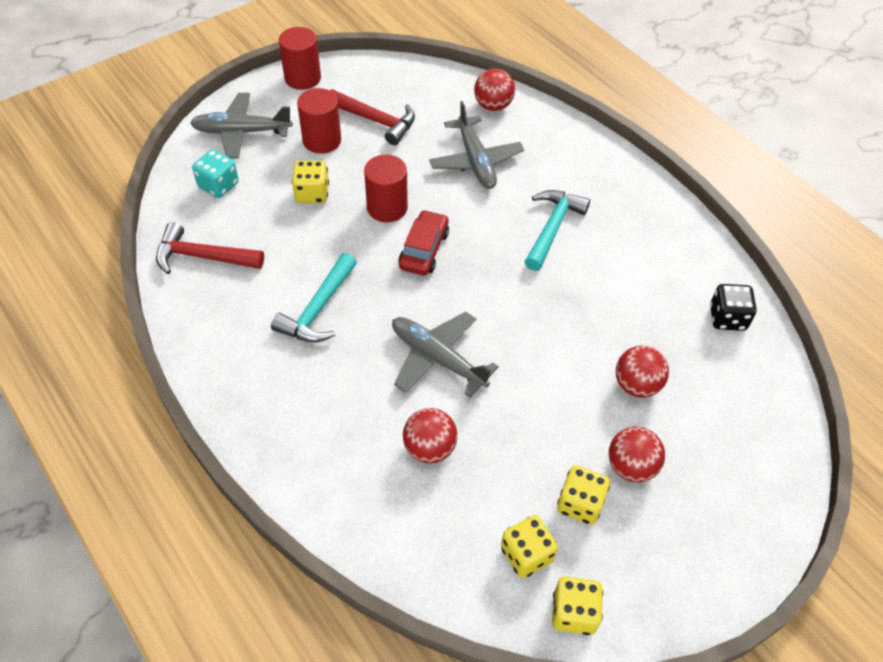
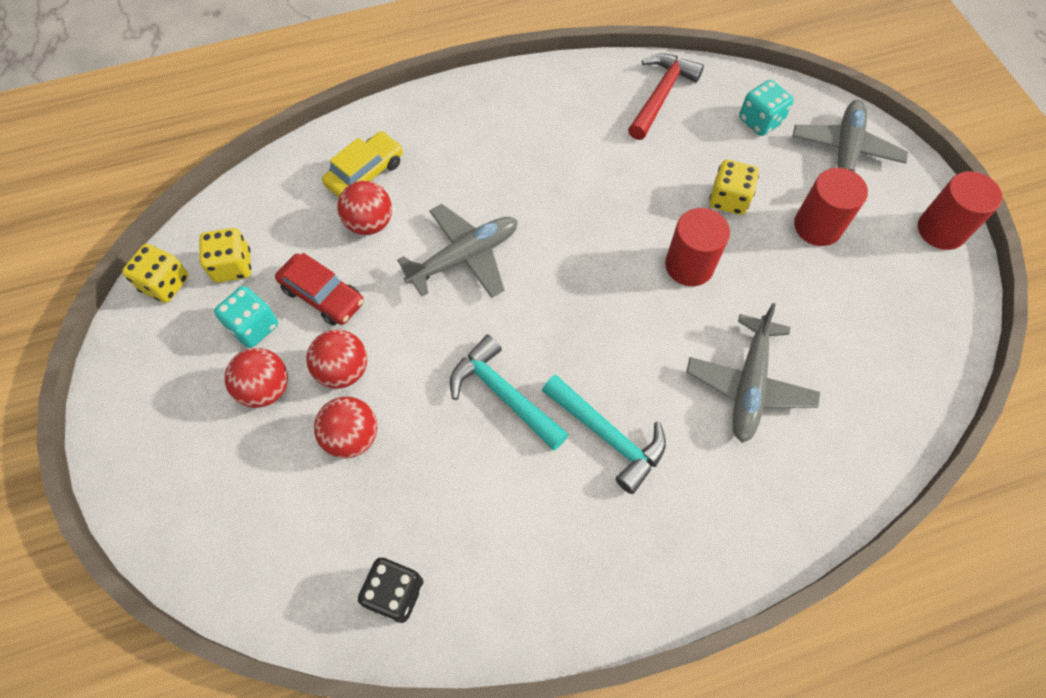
camera: 110 degrees right, 10 degrees up
(318, 309) = (563, 172): turquoise hammer -> turquoise hammer (503, 394)
(371, 474) = (365, 173): none -> yellow car
(376, 121) = (846, 291): red hammer -> none
(424, 250) = (614, 285): red car -> red car (322, 295)
(475, 161) = (749, 385): grey plane -> grey plane turned 75 degrees counterclockwise
(493, 105) = (859, 444): red ball -> red ball (343, 370)
(580, 504) = (253, 327): yellow dice -> turquoise dice

